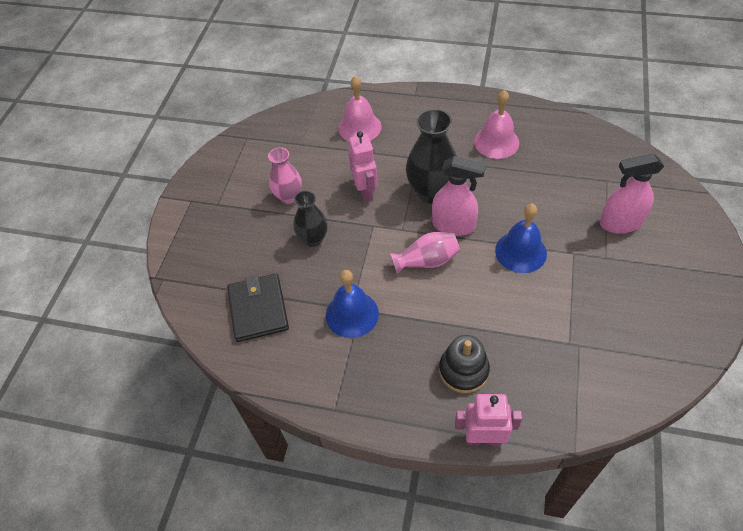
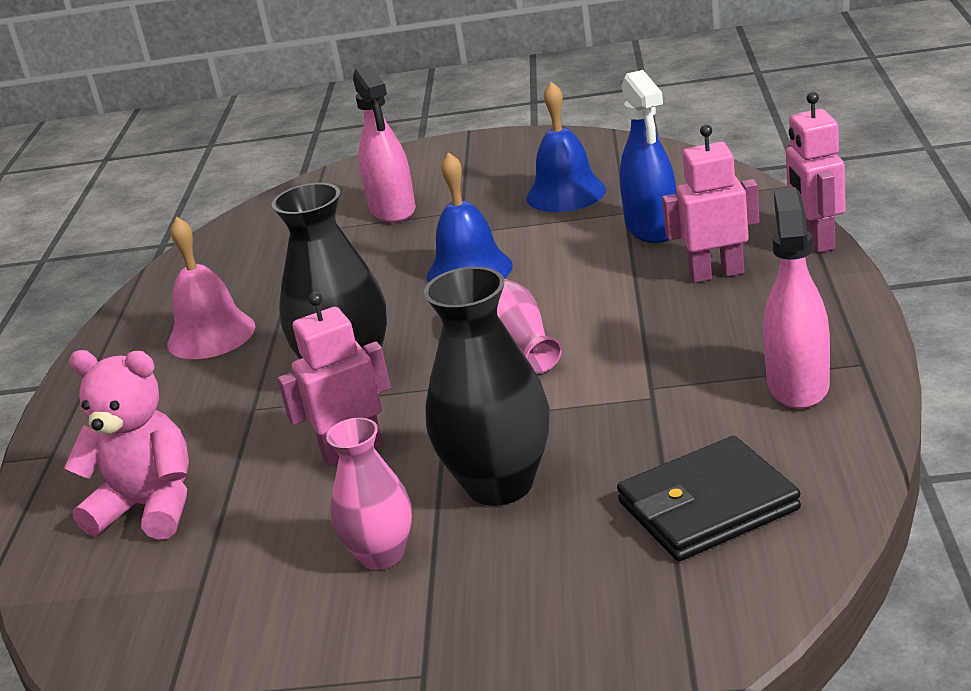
camera: 100 degrees left, 25 degrees down
(313, 239) = (500, 484): black vase -> black vase, size x1.59
(352, 314) = (663, 393): blue bell -> blue bell (566, 193)
(359, 127) = (149, 507): pink bell -> pink teddy bear
(453, 225) = (426, 337): pink spray bottle -> pink spray bottle (798, 385)
(463, 370) = (716, 274): black stacking toy -> pink robot
(538, 352) = (652, 229): none -> blue spray bottle

